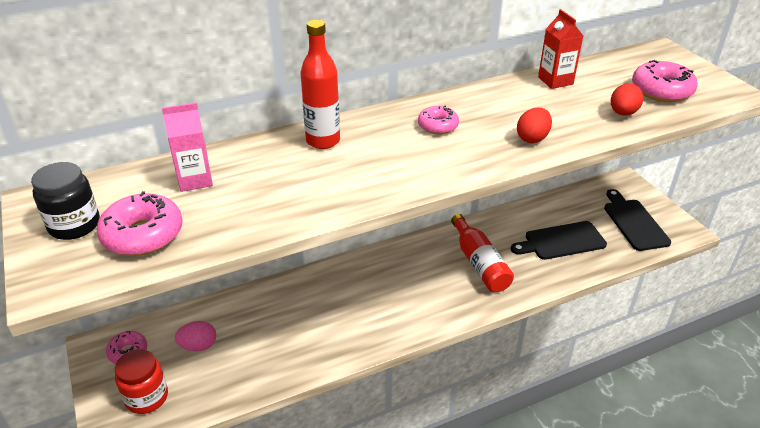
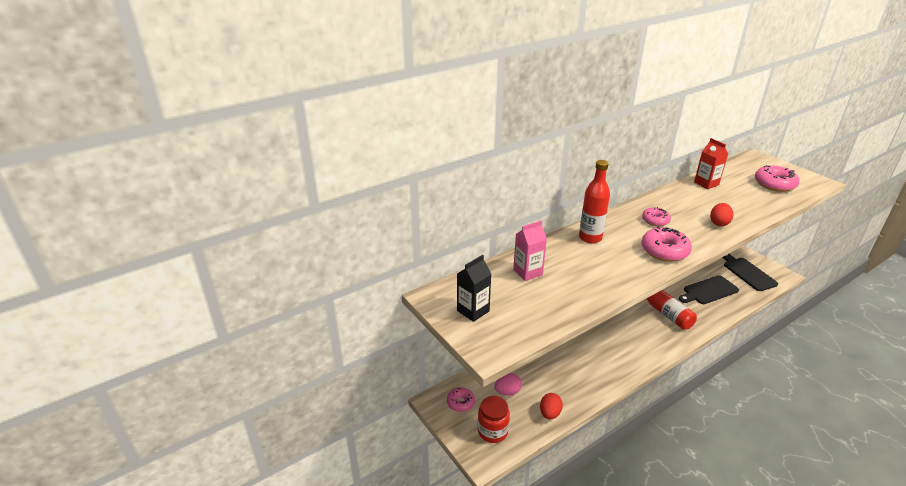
camera: 10 degrees left, 5 degrees down
(74, 225) = (473, 311): black jar -> black carton
(143, 235) = (523, 312): pink donut -> pink donut (664, 251)
(623, 113) = (761, 201): red egg -> red egg (549, 413)

